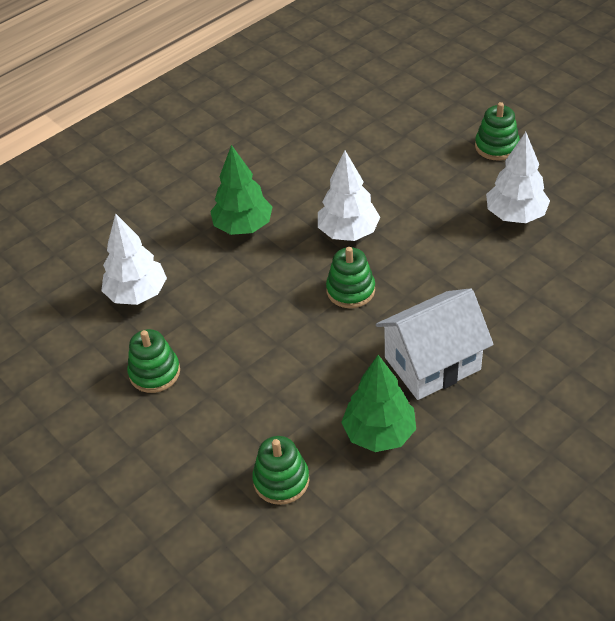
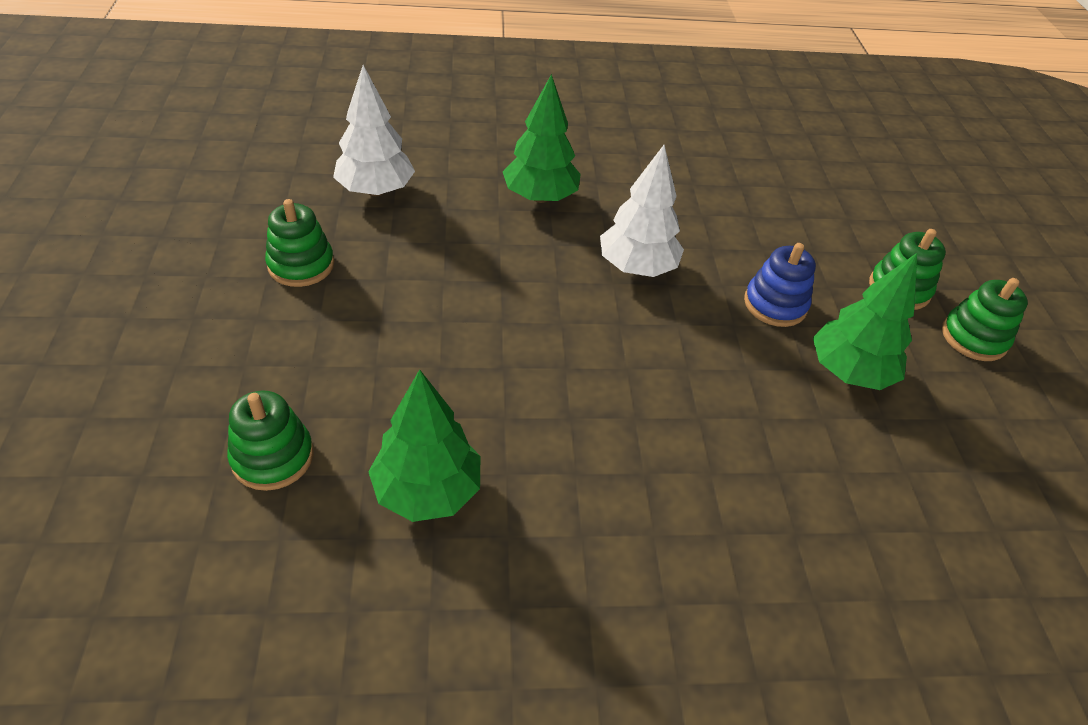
camera: 30 degrees right, 0 degrees up
(350, 290) = (574, 322): green stacking toy -> green stacking toy (973, 338)
(432, 364) = (573, 460): white house -> none
(443, 202) = (775, 304): none -> blue stacking toy
(515, 215) = (848, 372): white tree -> green tree

